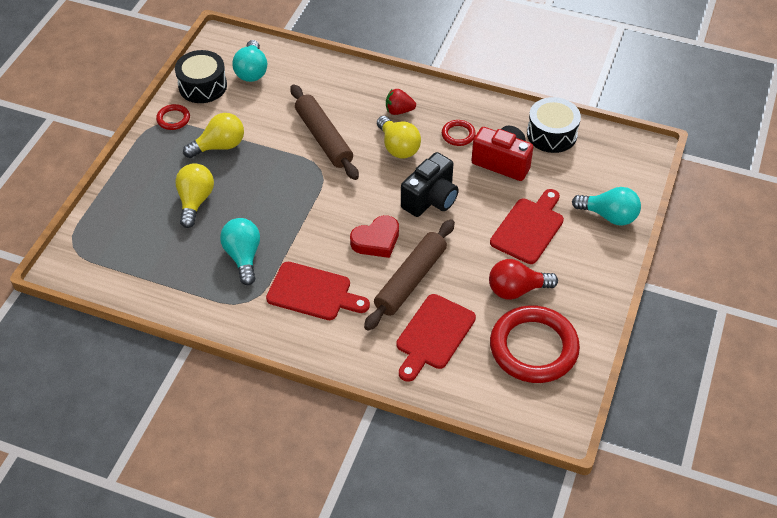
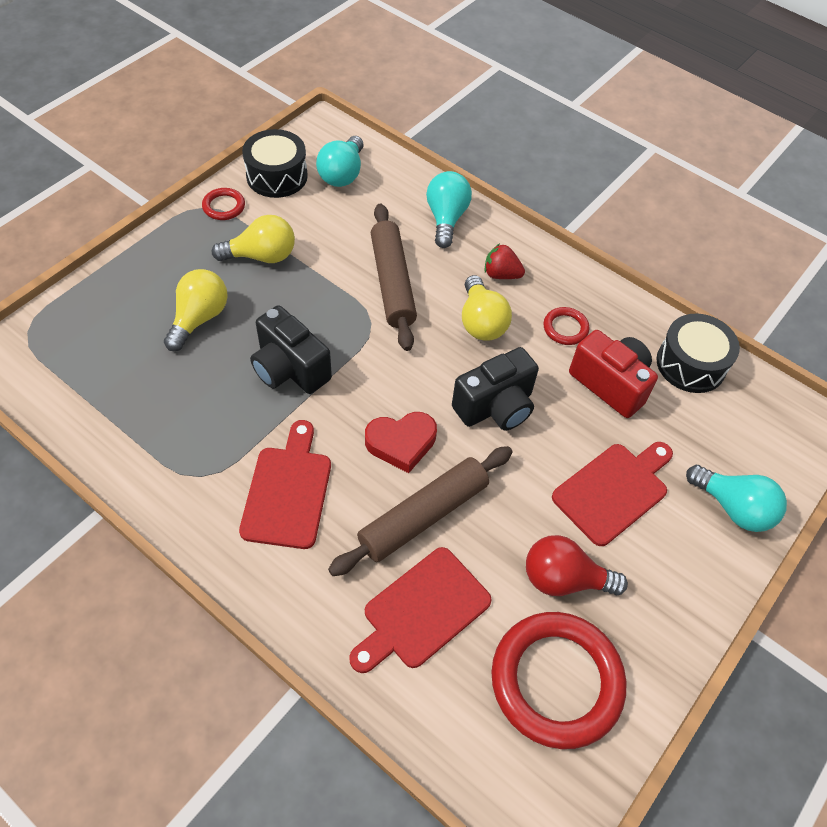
camera: 15 degrees right, 5 degrees up
(243, 257) = (223, 411): turquoise light bulb -> turquoise light bulb (446, 218)
(277, 216) = (289, 369): none -> black camera
(313, 292) = (288, 491): red cutting board -> red cutting board turned 120 degrees counterclockwise

